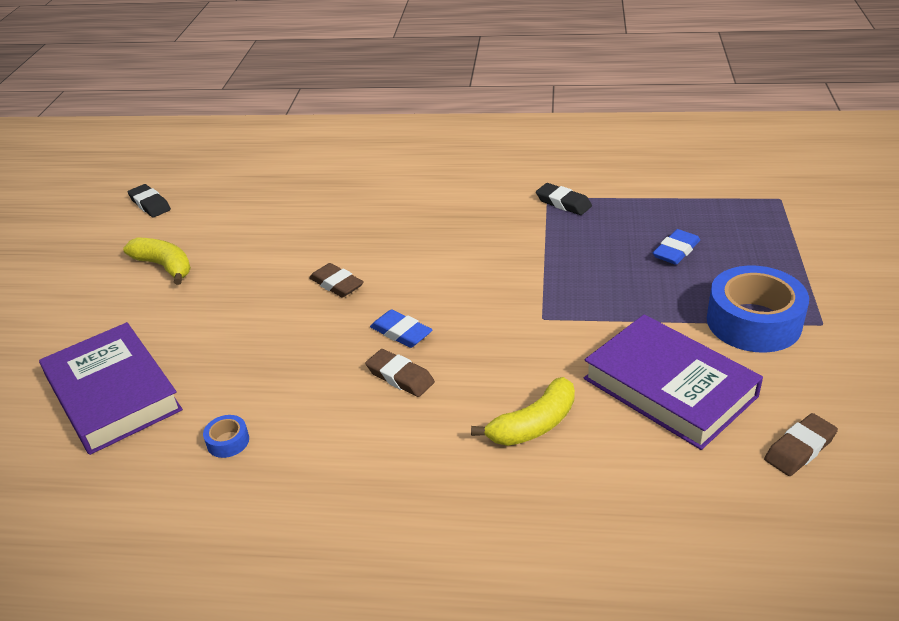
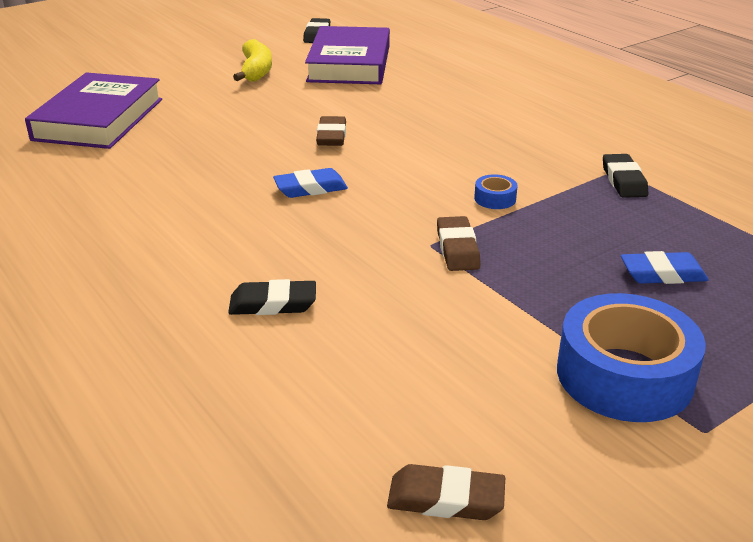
camera: 45 degrees right, 5 degrees down
(228, 441) = (95, 180): blue tape -> blue tape (495, 198)
(400, 377) = (254, 213): brown eraser -> brown eraser (457, 249)
(401, 333) = (310, 188): blue eraser -> blue eraser turned 75 degrees clockwise
(534, 424) = (273, 304): yellow banana -> black eraser
(669, 387) = (429, 361): purple book -> purple book (349, 63)

